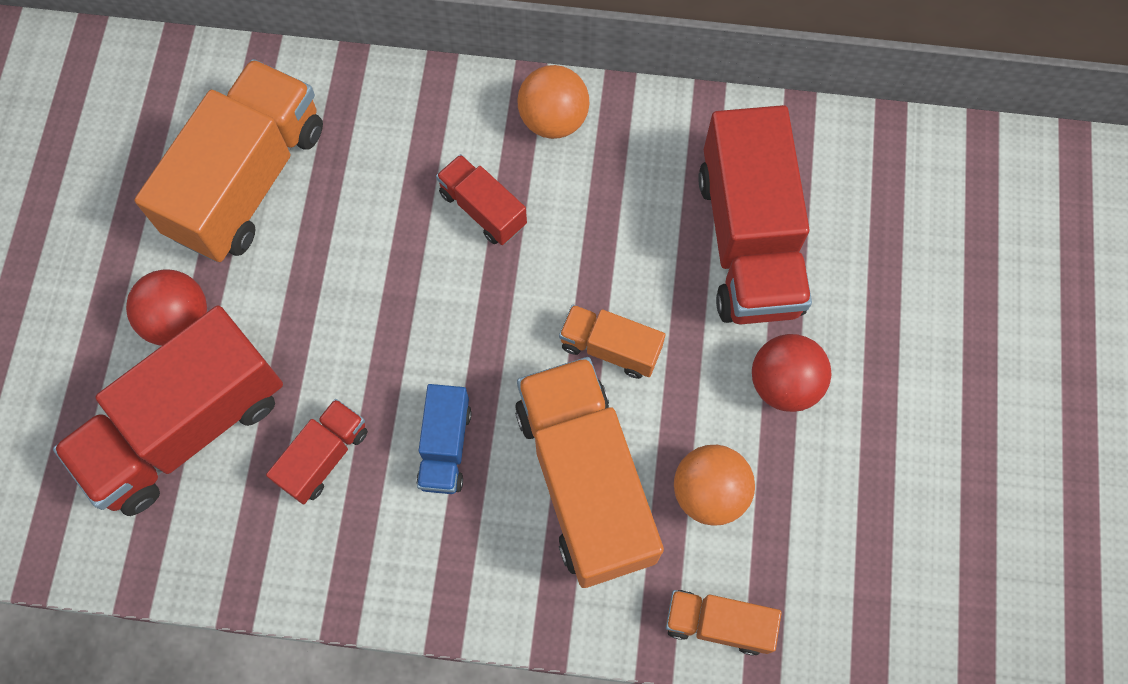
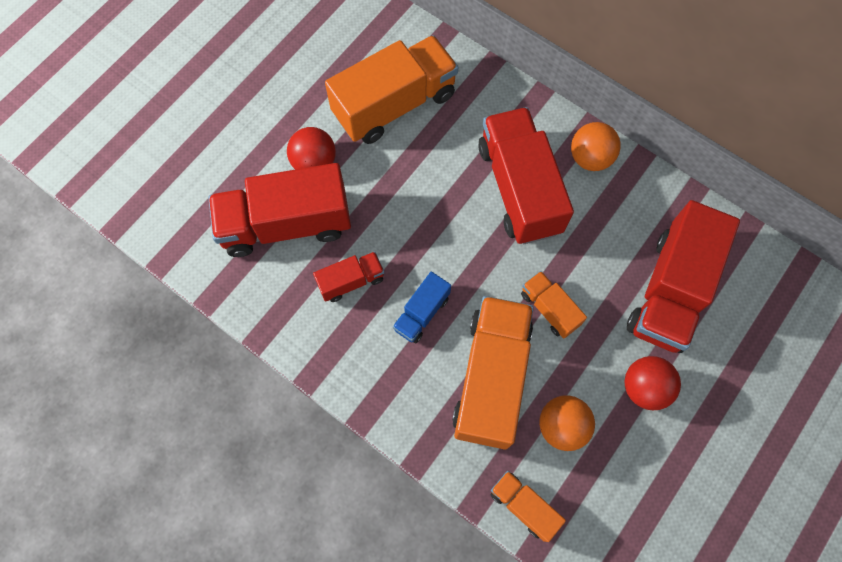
camera: 30 degrees right, 0 degrees up
(483, 209) = (519, 189): red truck -> red truck, size x2.04

